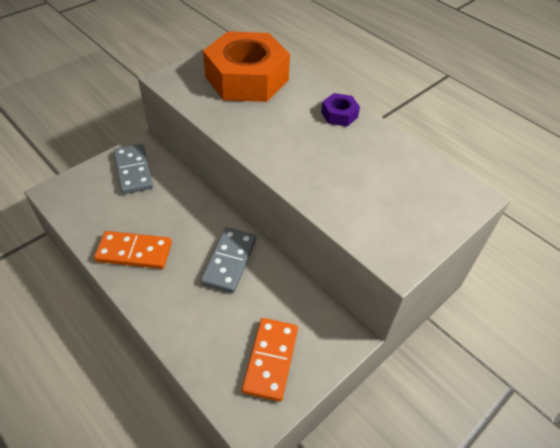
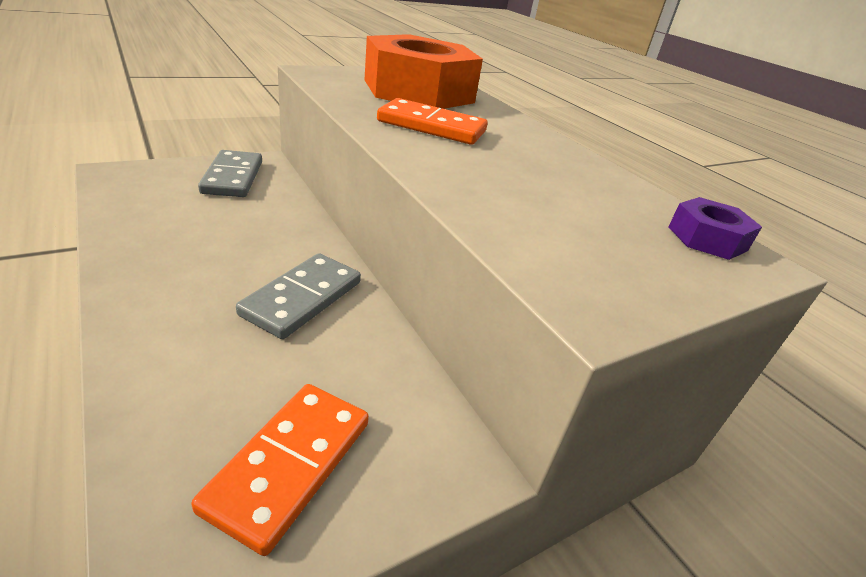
camera: 10 degrees right, 15 degrees down
(134, 252) = (164, 253): orange domino -> orange domino (431, 127)
(339, 114) = (535, 139): purple nut -> purple nut (707, 238)

